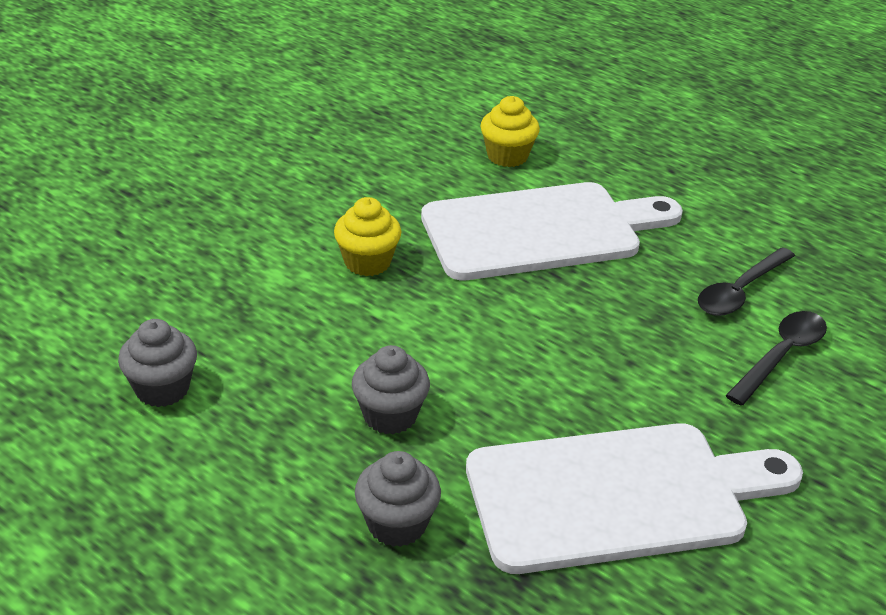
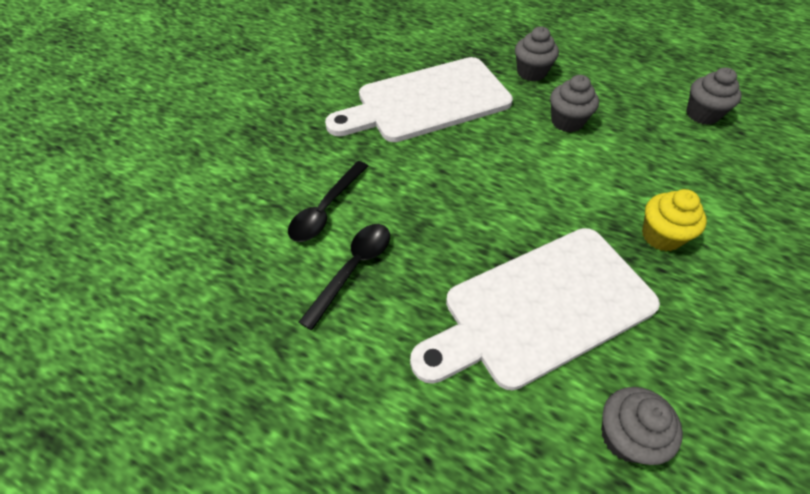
camera: 170 degrees right, 15 degrees up
(507, 156) = (626, 436): yellow cupcake -> grey cupcake

